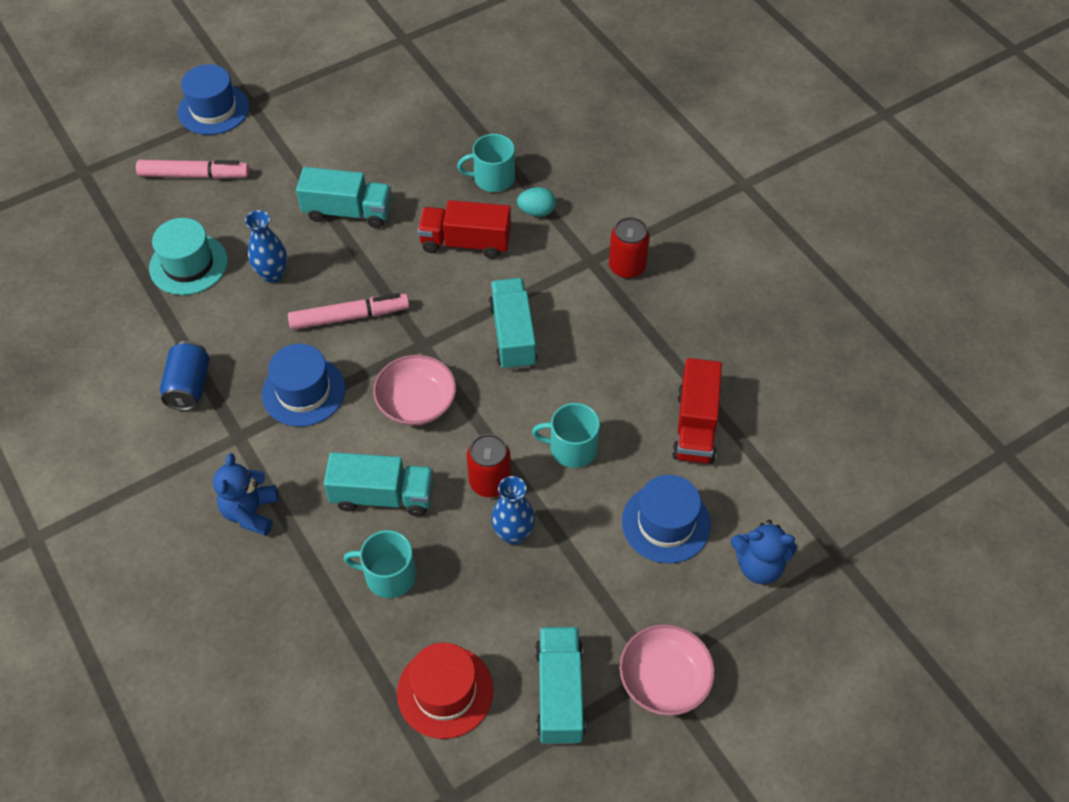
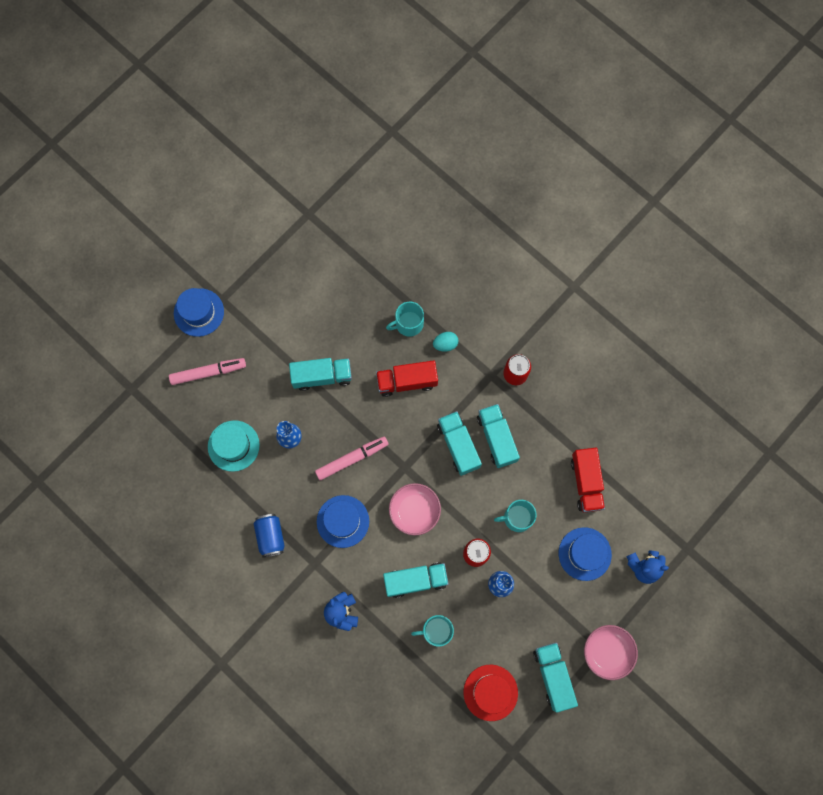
camera: 15 degrees left, 20 degrees up
(573, 339) = (496, 438): none -> turquoise truck

